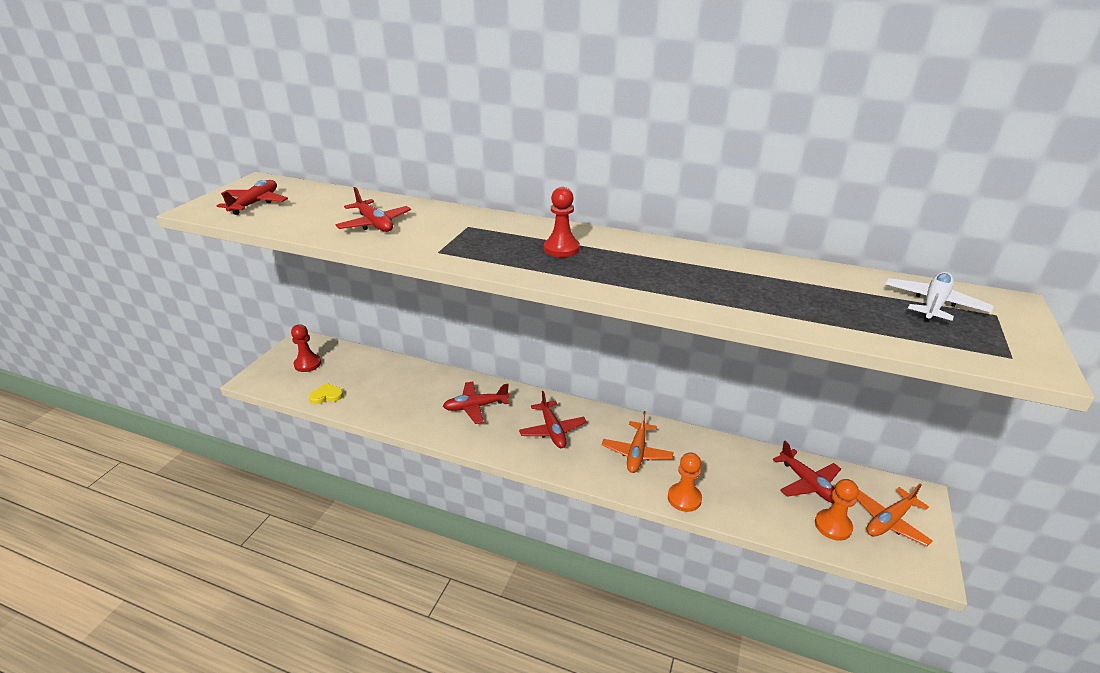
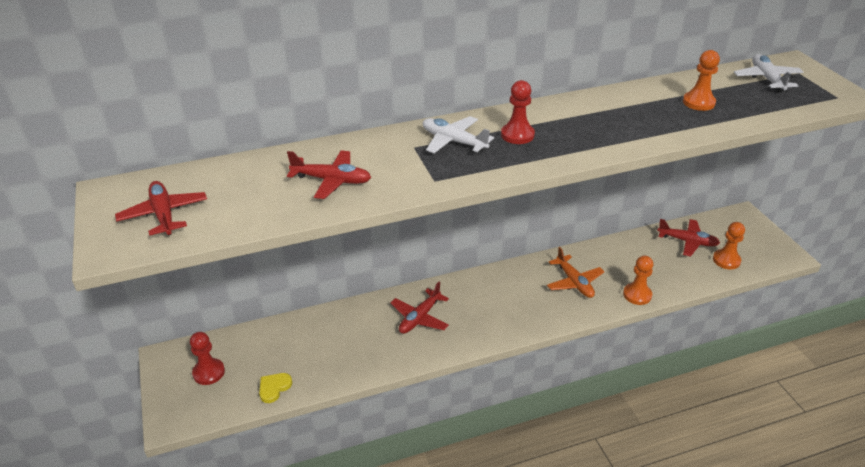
camera: 40 degrees left, 5 degrees up
(503, 234) = (453, 141): none -> white plane
(552, 430) = (500, 301): red plane -> none
(797, 292) = (698, 102): none -> orange pawn
(889, 521) = (746, 240): orange plane -> none

